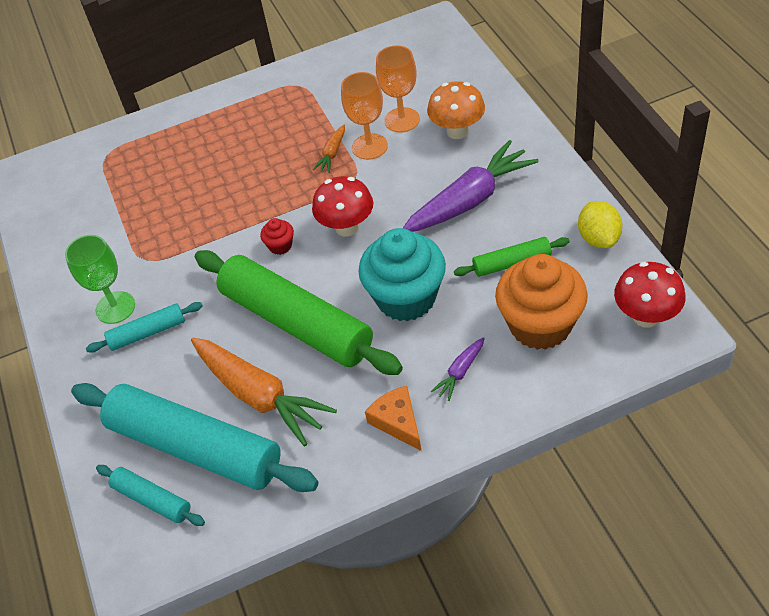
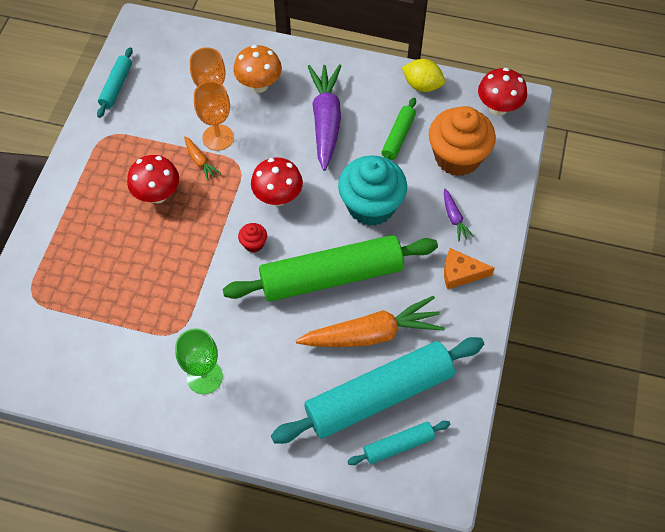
camera: 60 degrees left, 10 degrees up
(147, 332) = (250, 369): turquoise rolling pin -> turquoise rolling pin (116, 86)
(271, 153) = (157, 195): none -> red mushroom

